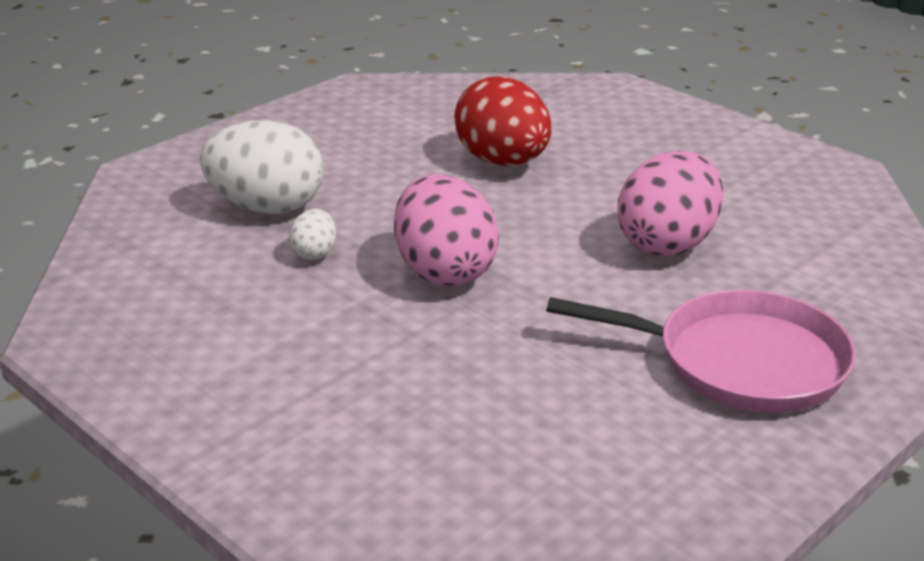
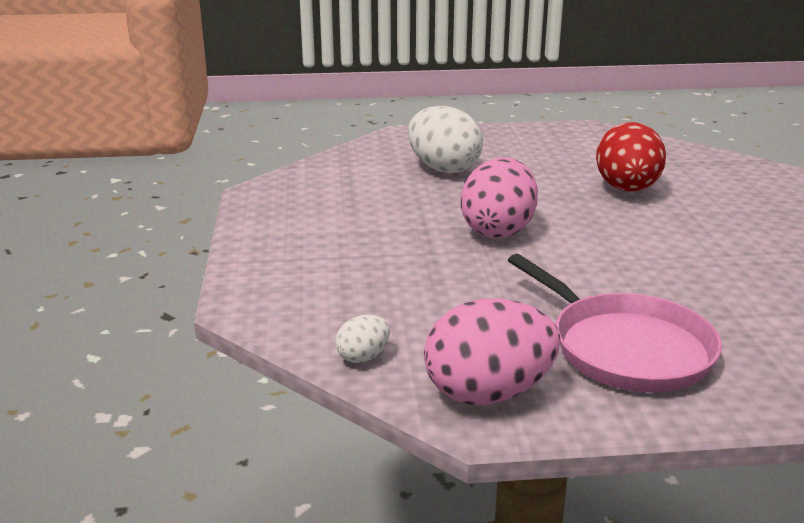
camera: 40 degrees right, 5 degrees down
(314, 253) = (436, 197): white egg -> white egg (363, 357)
(667, 244) = (677, 267): pink egg -> pink egg (488, 393)

